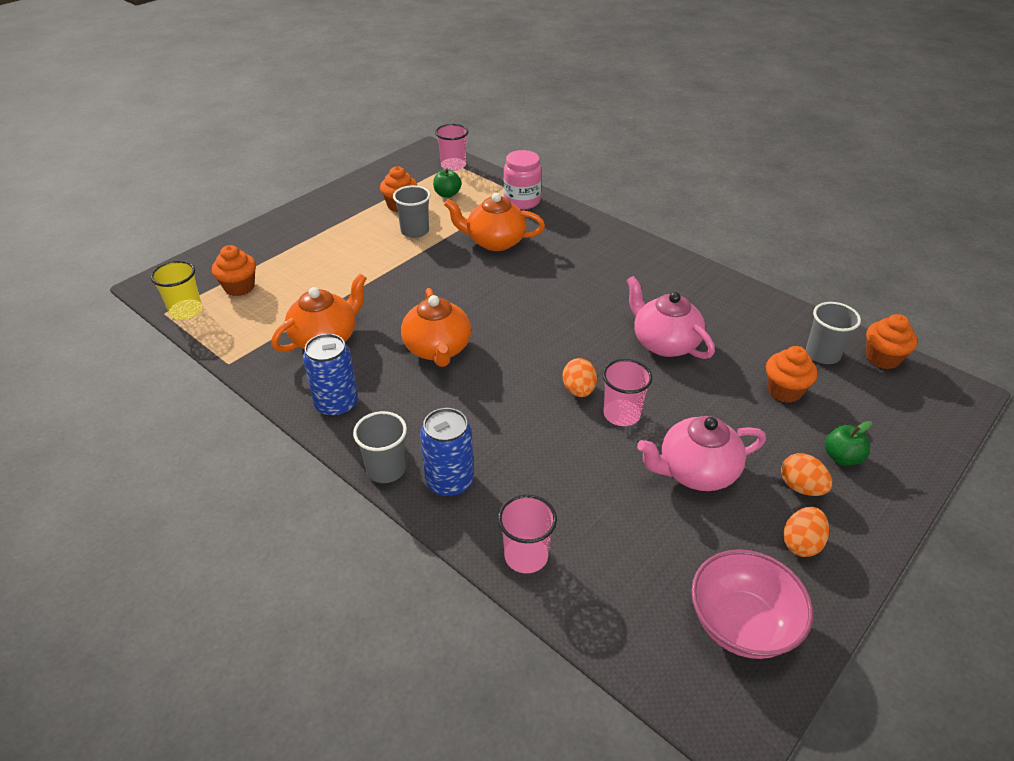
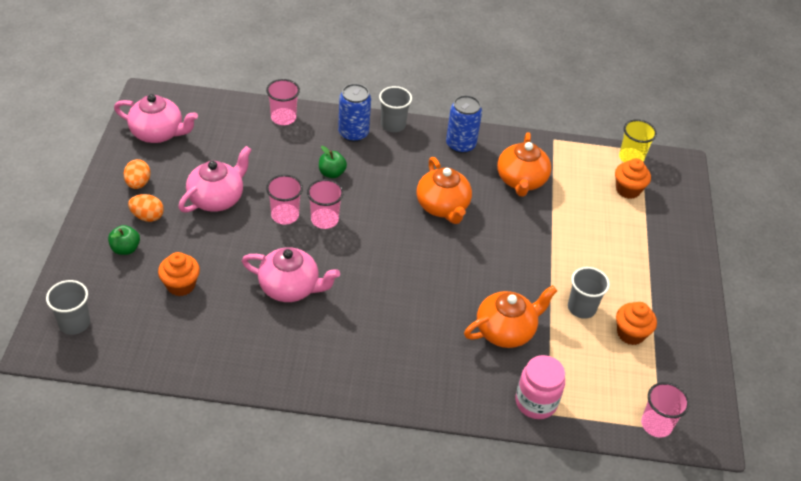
camera: 140 degrees right, 5 degrees up
(437, 349) = (442, 206): orange teapot -> orange teapot turned 150 degrees counterclockwise
(447, 194) = (610, 373): green apple -> green apple (332, 173)
(578, 390) = (324, 219): orange egg -> pink cup
(741, 624) = (158, 133): pink bowl -> pink teapot
(822, 354) = (161, 336): grey cup -> grey cup (74, 323)
(882, 358) = (110, 355): orange cupcake -> none

